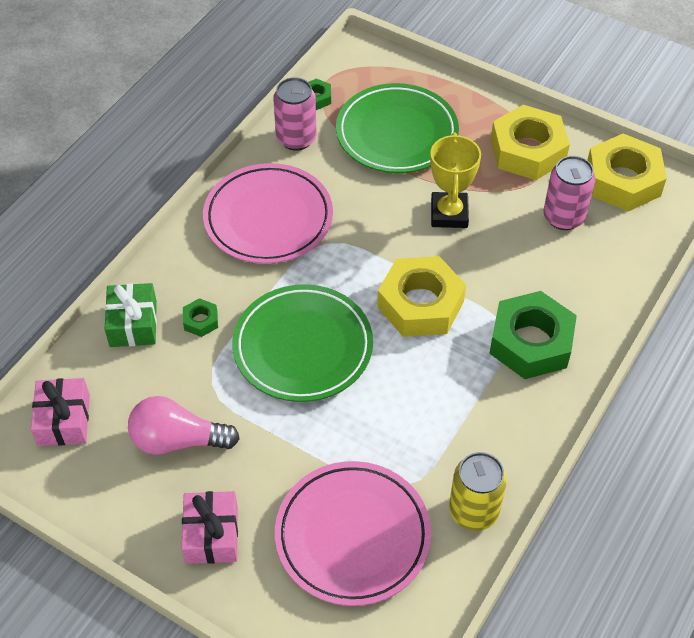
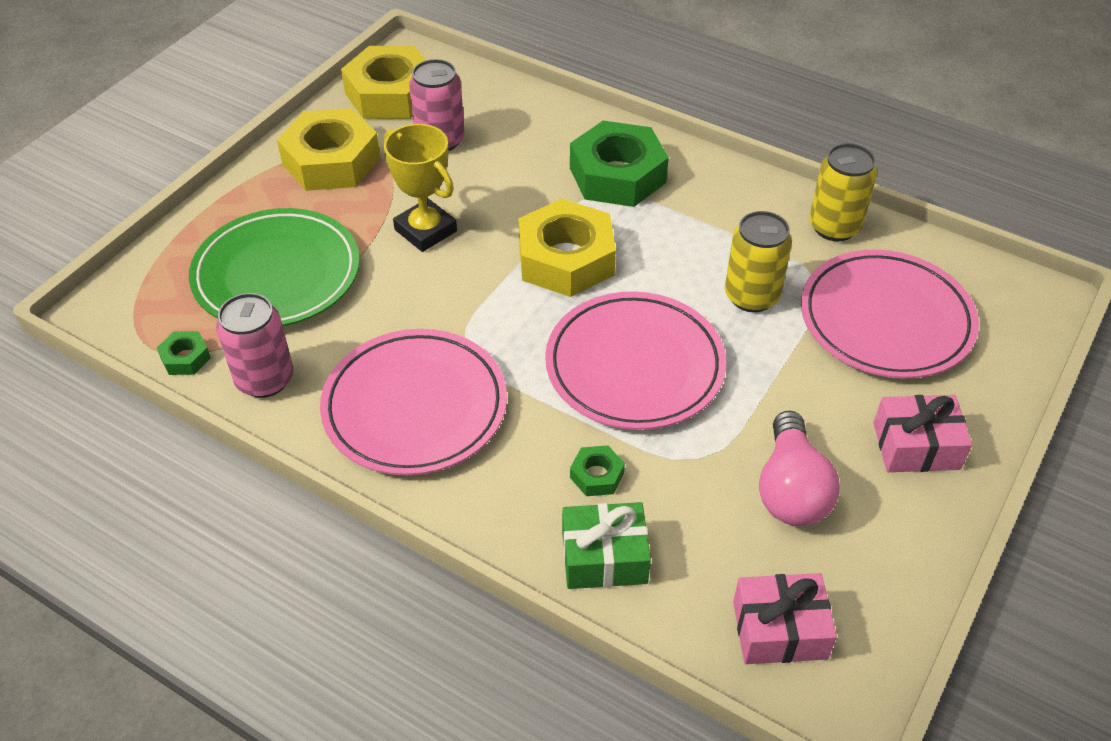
camera: 90 degrees left, 5 degrees down
(303, 347) = (634, 366): green plate -> pink plate
(380, 433) = (751, 296): none -> yellow can
(449, 214) = (425, 230): yellow trophy -> yellow trophy turned 45 degrees clockwise

